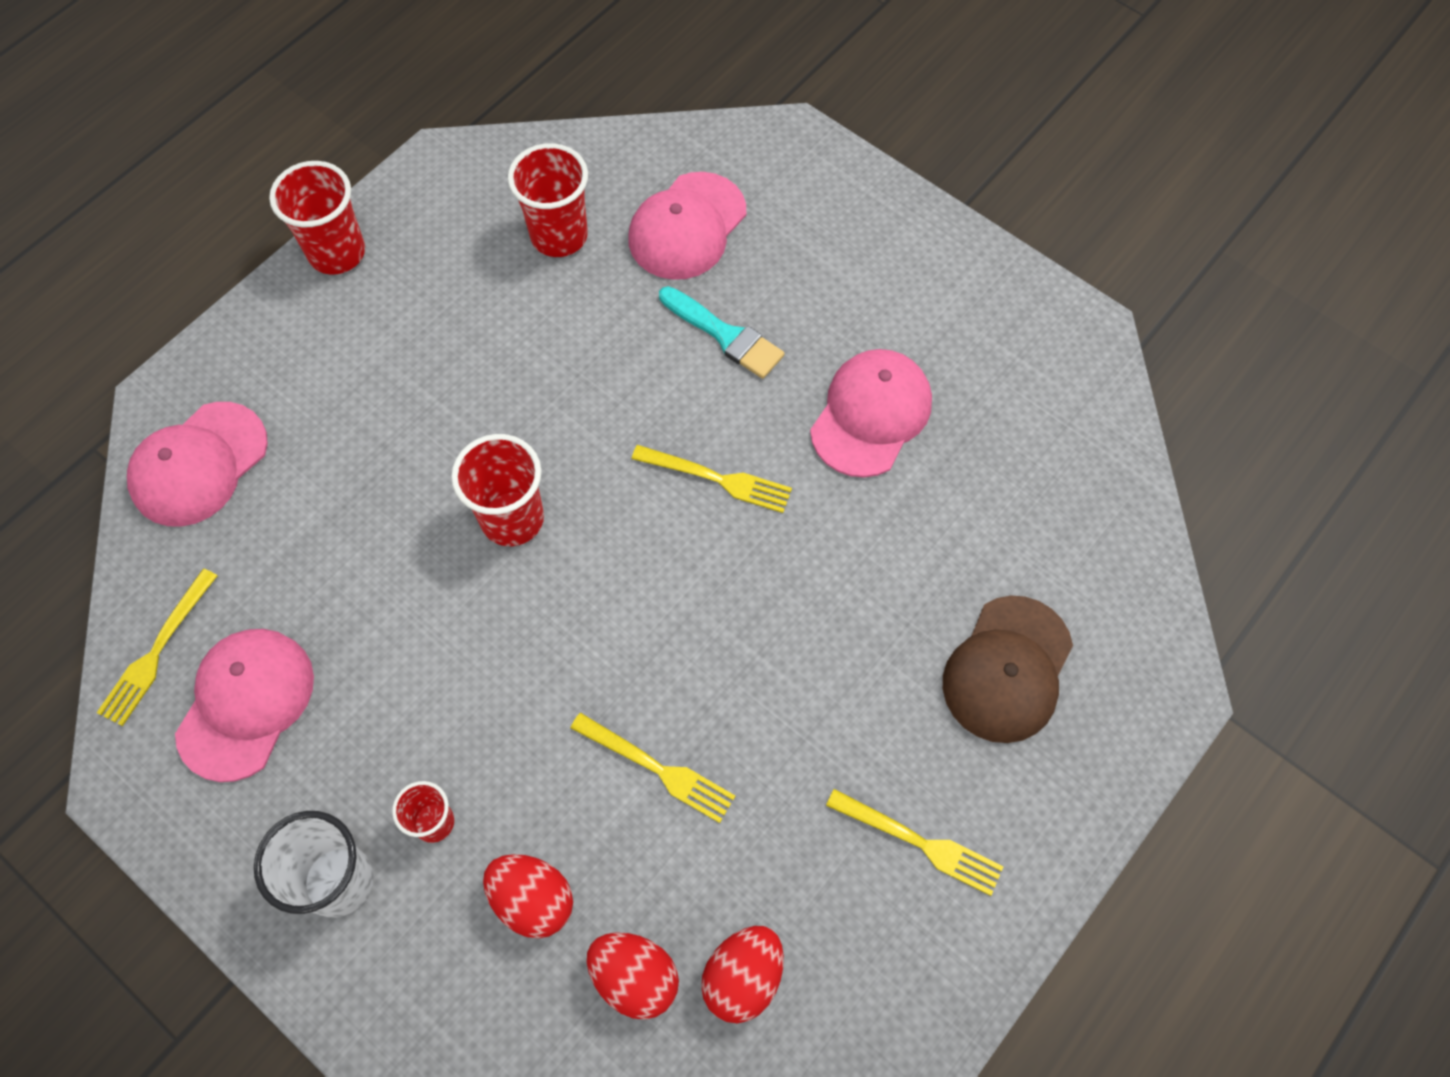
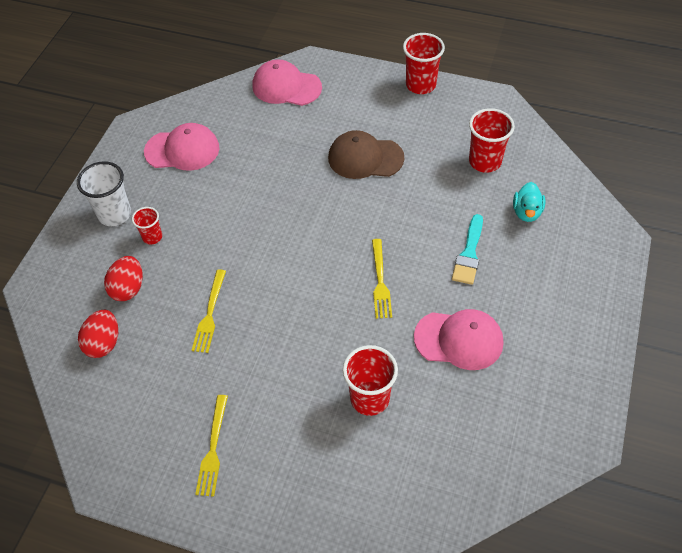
camera: 70 degrees right, 10 degrees down
(157, 651) = (194, 112): yellow fork -> none
(512, 519) = (315, 206): red cup -> red cup (369, 398)
(687, 226) = (526, 212): pink cap -> turquoise duck
(743, 977) = (117, 389): red egg -> none
(1007, 669) = (332, 463): brown cap -> brown cap (365, 158)

